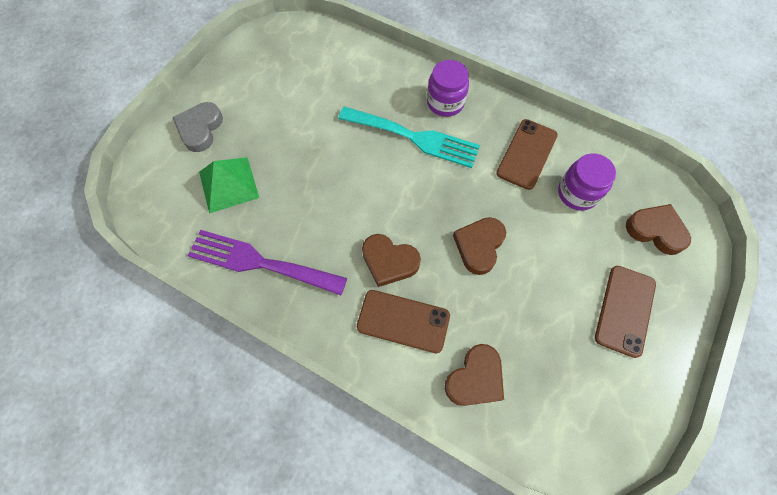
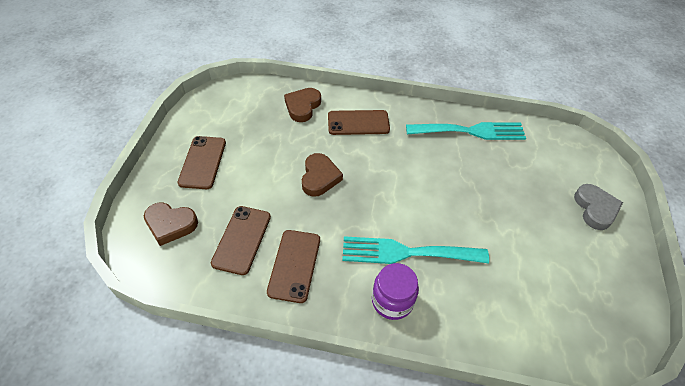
camera: 160 degrees right, 15 degrees down
(228, 184) = (533, 173): green pyramid -> none
(260, 262) = (471, 131): purple fork -> turquoise fork
(389, 261) = (383, 152): brown heart -> none
(577, 193) = (242, 239): purple jar -> brown phone

